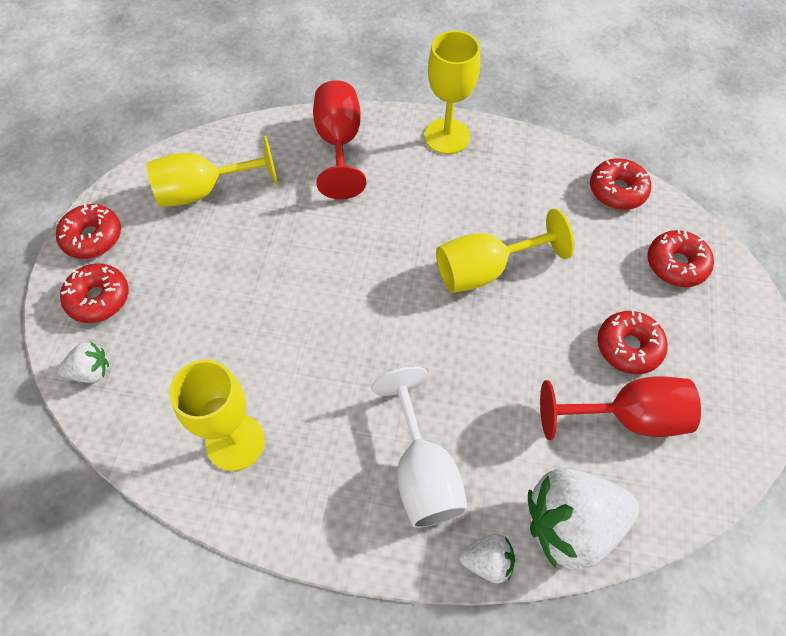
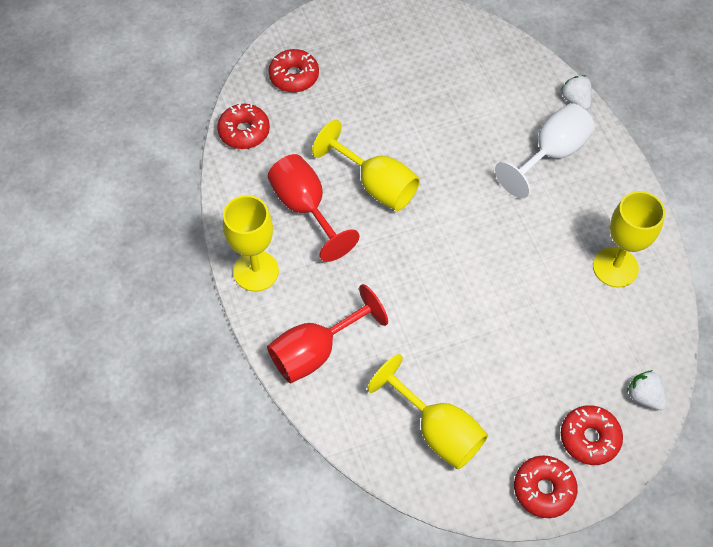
camera: 120 degrees left, 0 degrees up
(571, 524) = (523, 70): white strawberry -> none
(627, 417) = (434, 66): red goblet -> red goblet (305, 208)
(628, 347) = (382, 81): red donut -> none

